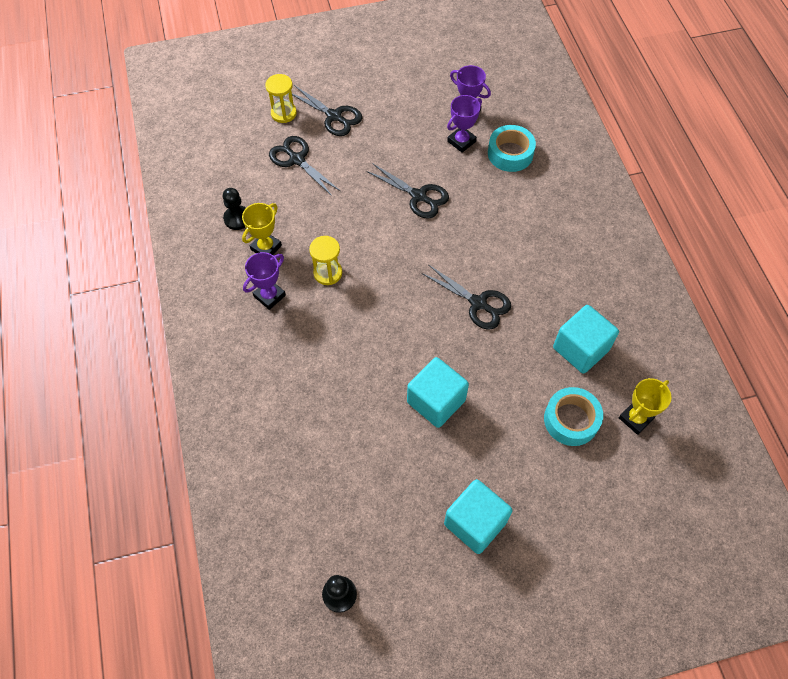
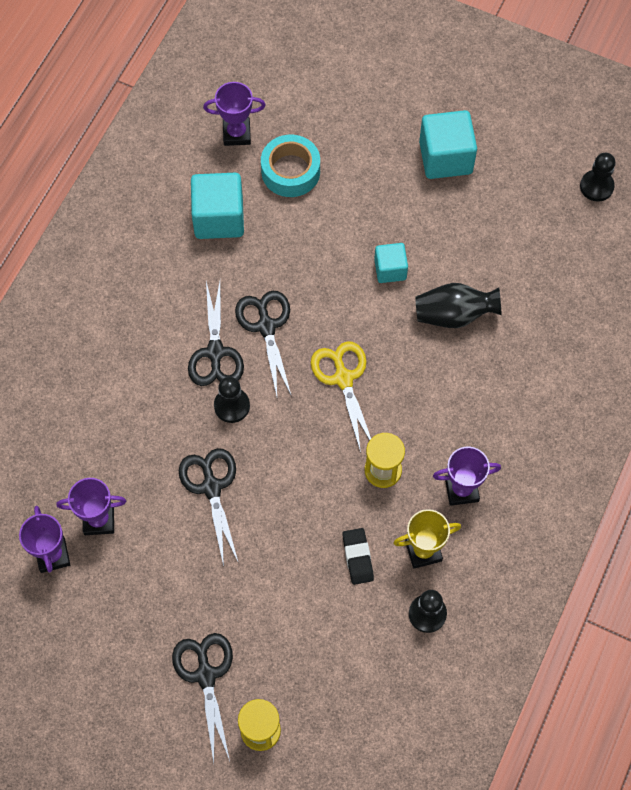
camera: 140 degrees left, 5 degrees up
(297, 159) = (300, 644): black scissors -> black scissors (215, 352)
(302, 219) = (357, 557): none -> black eraser
(365, 402) = (454, 315): none -> black vase
(400, 307) = (343, 378): none -> yellow scissors
(436, 401) = (390, 269): turquoise cube -> turquoise cube, size x0.59
(451, 244) = (232, 406): none -> black pawn
(510, 153) = (64, 462): turquoise tape -> none
(635, 418) = (236, 134): yellow trophy -> purple trophy

